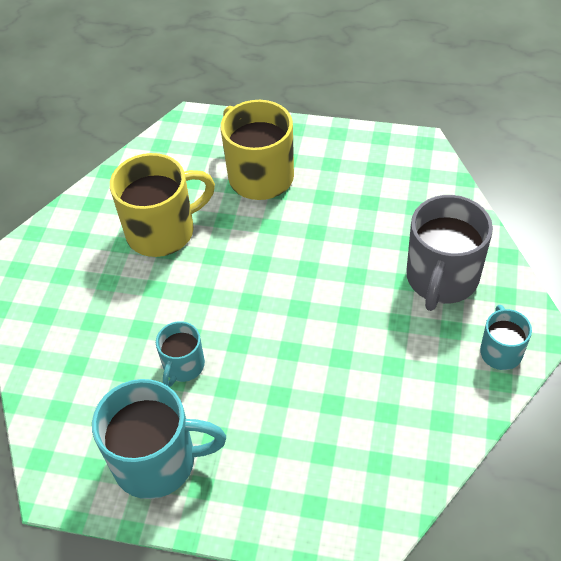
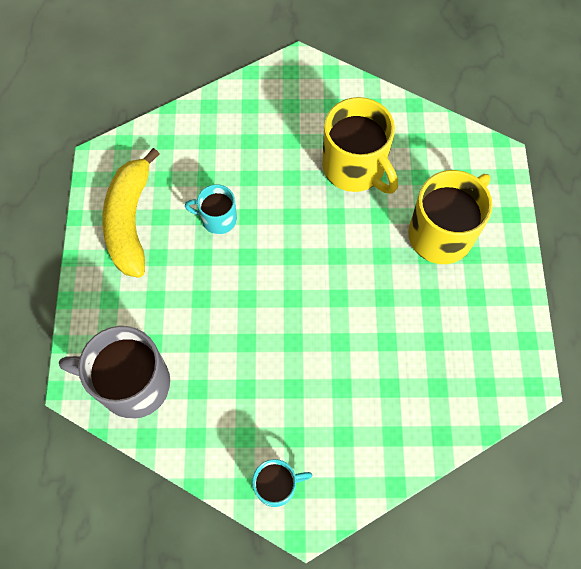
camera: 75 degrees right, 15 degrees up
(157, 461) = (130, 221): turquoise mug -> yellow banana
(441, 278) = (352, 422): grey mug -> grey mug (132, 384)

